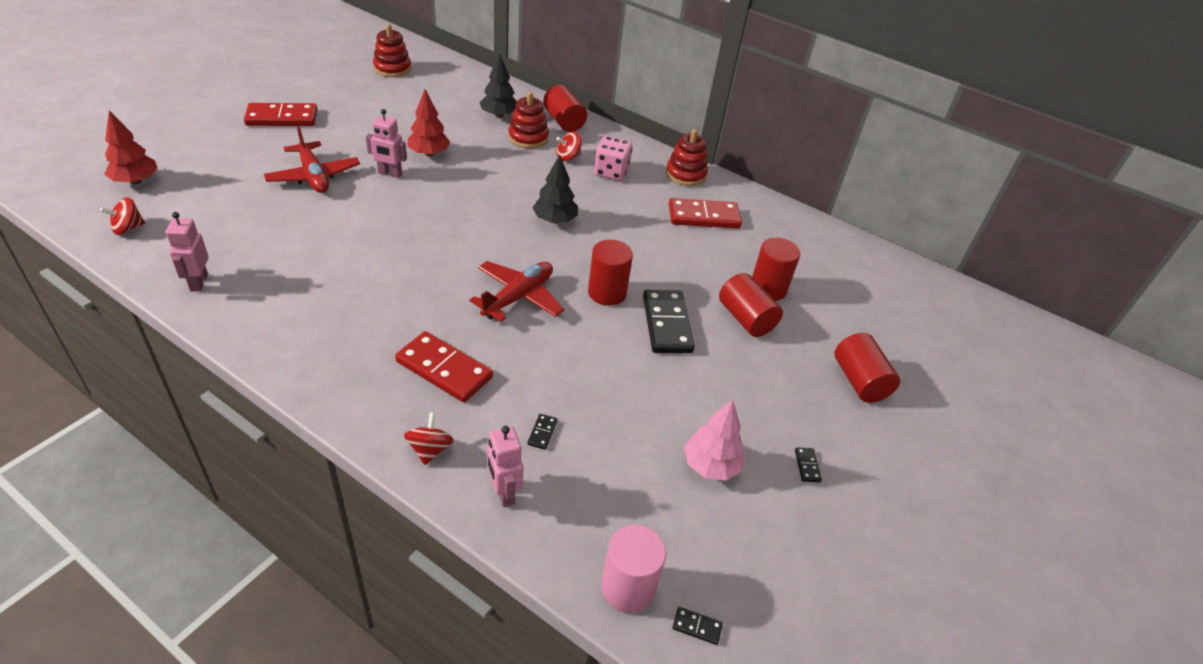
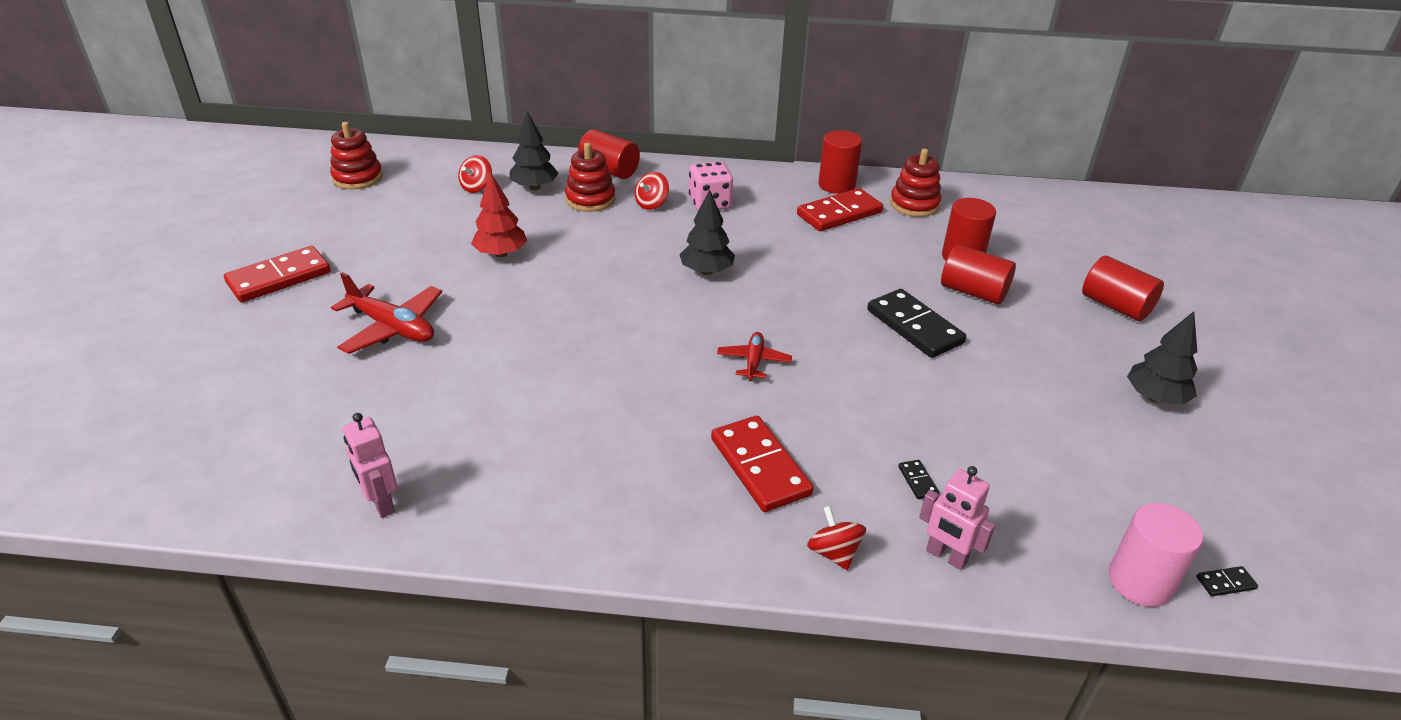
camera: 25 degrees left, 5 degrees down
(128, 228) = (213, 482): red spinning top -> red spinning top (477, 187)
(136, 181) = (160, 422): red tree -> none
(390, 174) = (480, 291): pink robot -> none
(444, 369) = (760, 466): red domino -> red domino turned 60 degrees clockwise
(518, 297) = (753, 361): red plane -> red plane, size x0.59
(607, 293) = (831, 321): red cylinder -> red cylinder (836, 185)
(685, 174) = (781, 180): red stacking toy -> red stacking toy (914, 204)
(710, 465) = (1085, 436): pink tree -> none
(807, 466) = (1155, 398): black domino -> black tree

